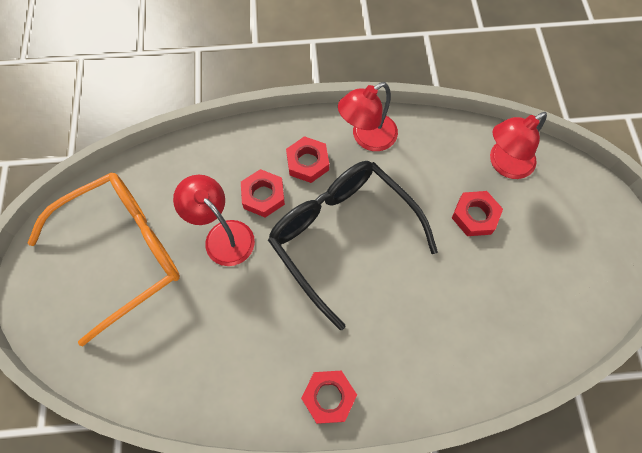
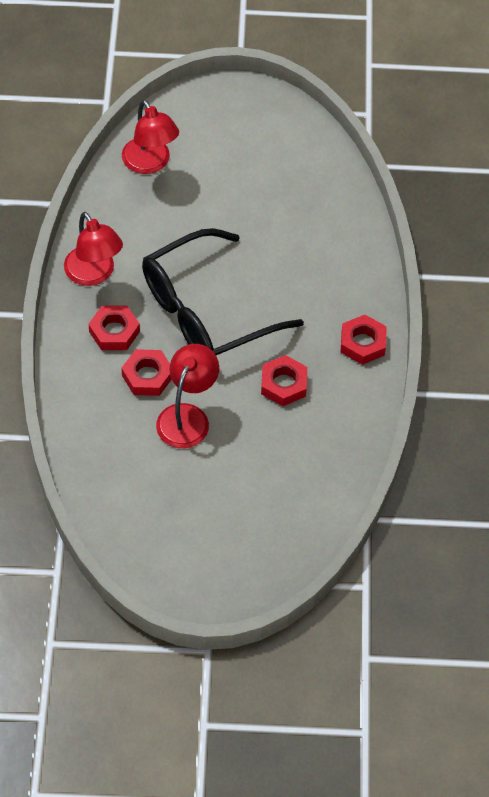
camera: 85 degrees left, 10 degrees down
(124, 252) = (192, 509): orange glasses -> none
(222, 235) = (187, 416): red lamp -> red lamp turned 150 degrees clockwise
(475, 216) = (203, 199): red nut -> red nut (283, 384)

